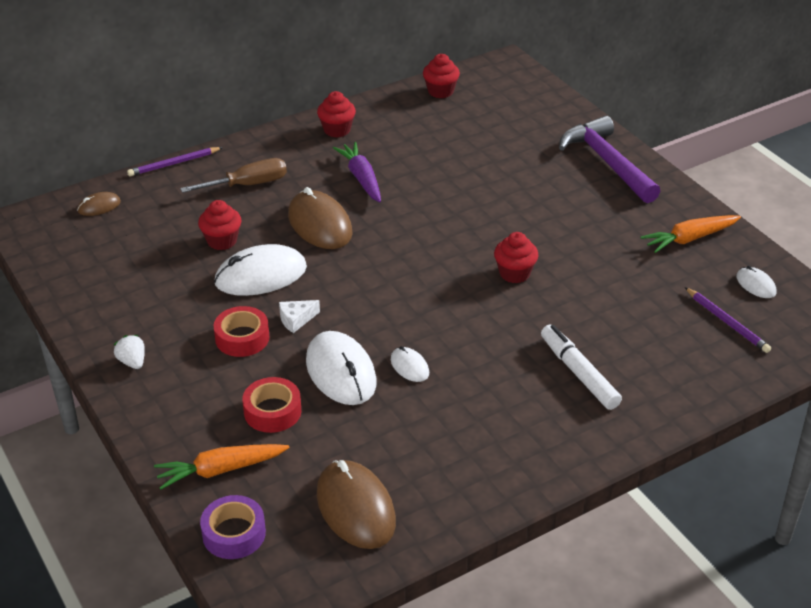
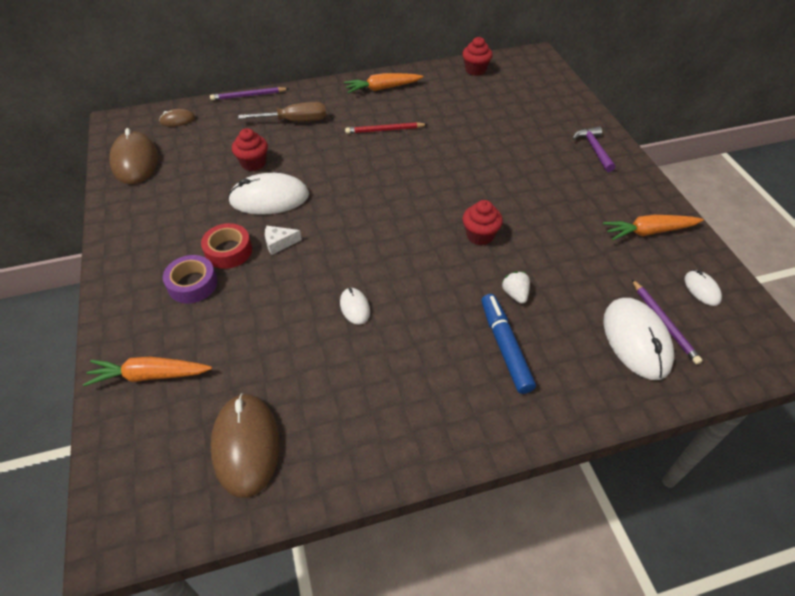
camera: 15 degrees right, 10 degrees up
(132, 362) = (133, 255): white strawberry -> white strawberry (515, 294)
(234, 533) = (128, 446): purple tape -> purple tape (192, 284)
(272, 411) = (220, 326): red tape -> none
(320, 224) = (335, 163): brown mouse -> brown mouse (135, 161)
(337, 130) = (382, 88): red cupcake -> orange carrot
(340, 372) = (294, 300): white mouse -> white mouse (636, 340)
(361, 178) = (385, 130): purple carrot -> red pencil
(579, 373) = (505, 347): white marker -> blue marker
(607, 162) = (594, 149): purple hammer -> purple hammer, size x0.56

